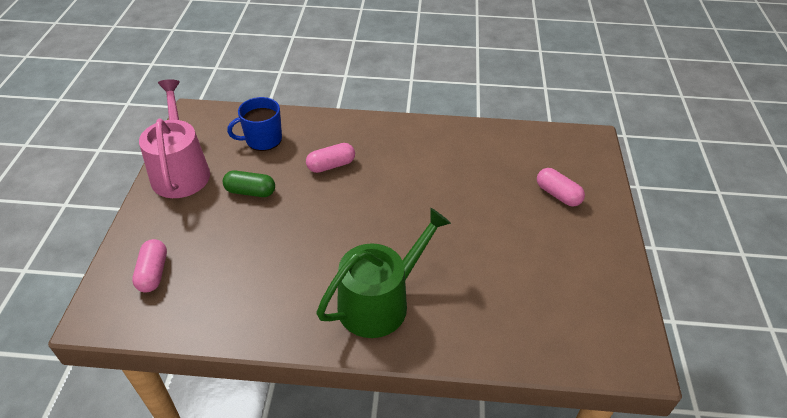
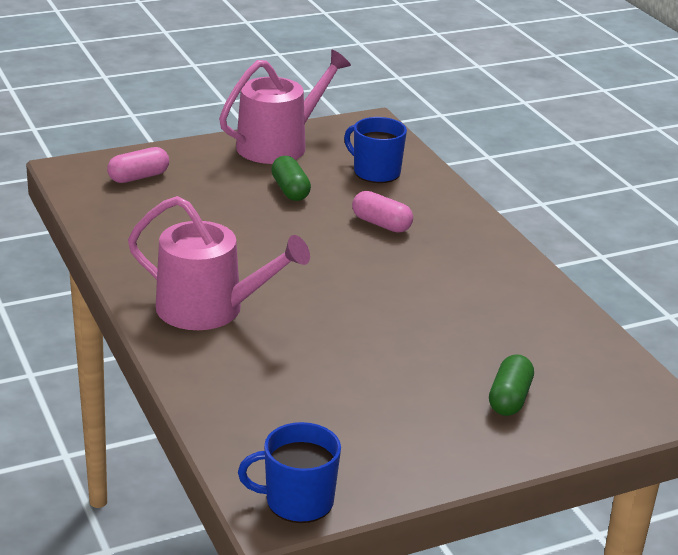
camera: 60 degrees right, 15 degrees down
(380, 302) = (210, 309): green watering can -> pink watering can
(558, 195) = (509, 398): pink capsule -> green capsule
(629, 342) = (297, 501): none -> blue mug

